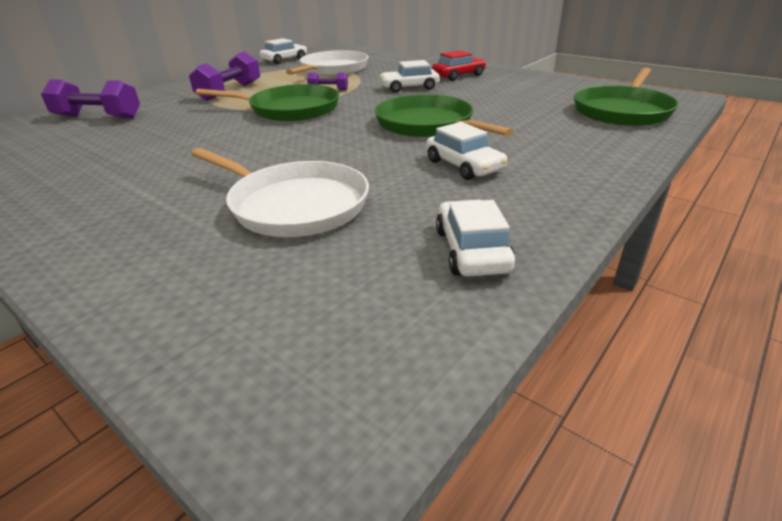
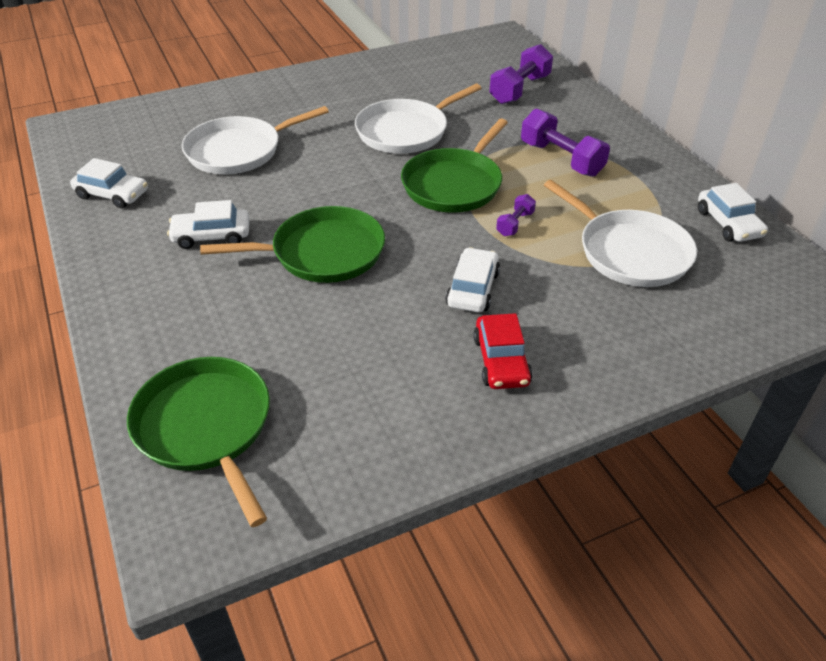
camera: 115 degrees right, 10 degrees up
(203, 139) = (406, 131): none -> white pan

